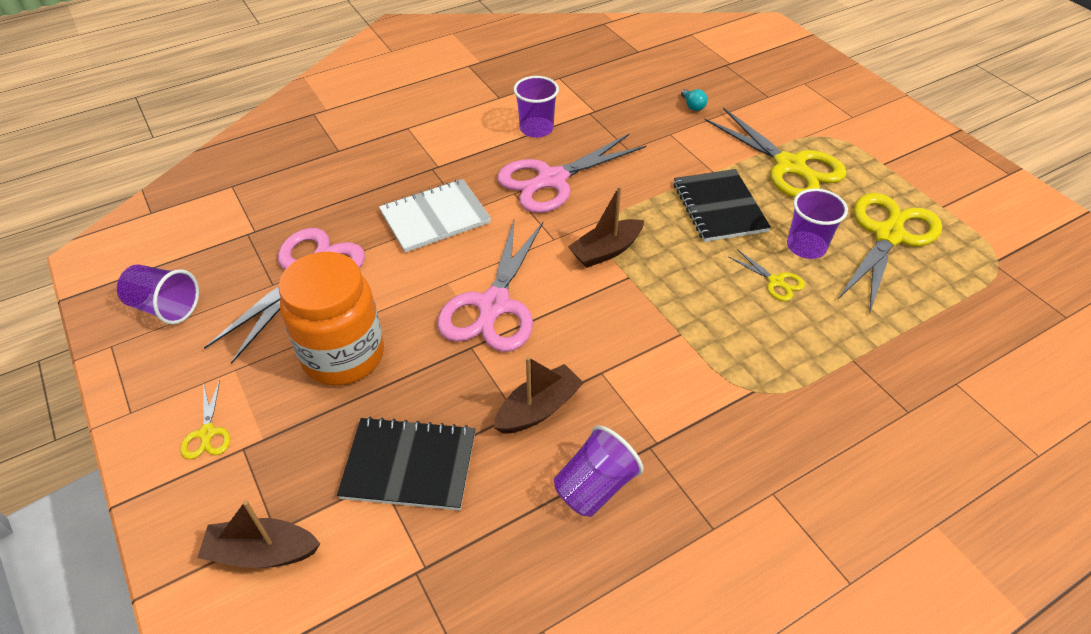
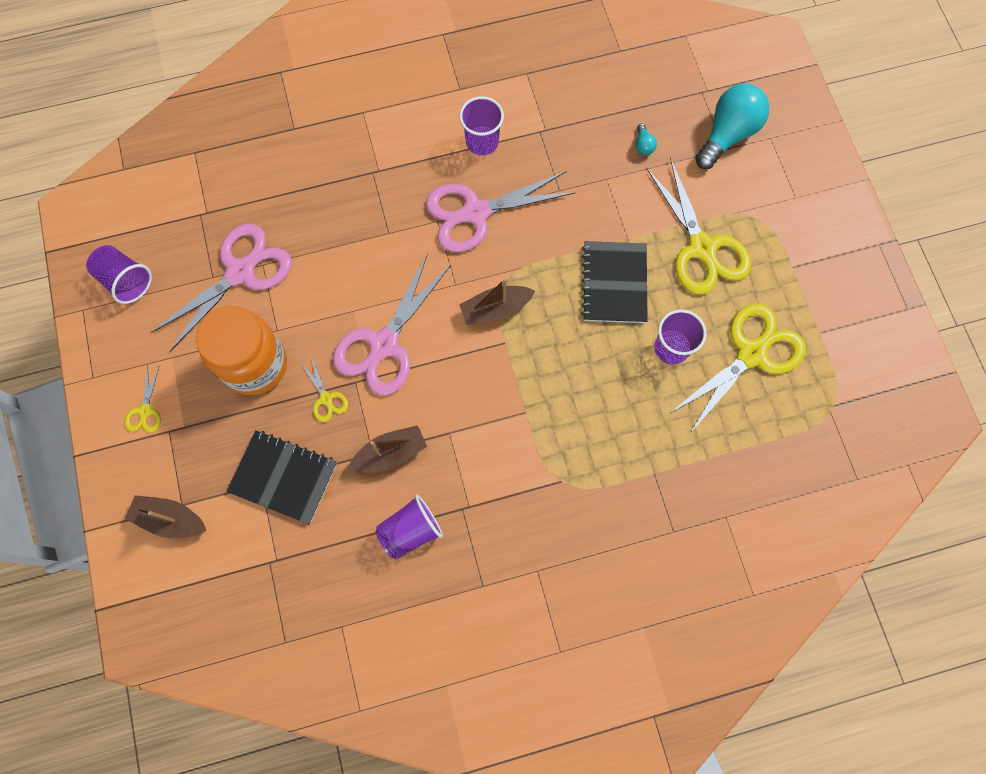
camera: 15 degrees right, 25 degrees up
(435, 217) = (360, 234): white notebook -> none
(765, 87) = (727, 134): none -> turquoise light bulb
(775, 282) = (627, 379): yellow scissors -> yellow scissors (326, 398)

